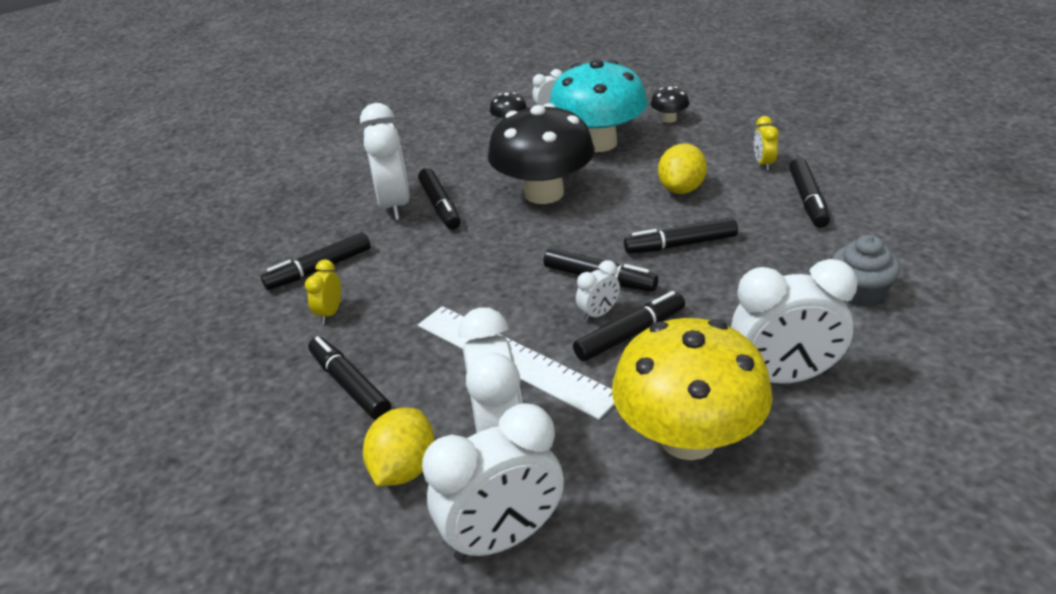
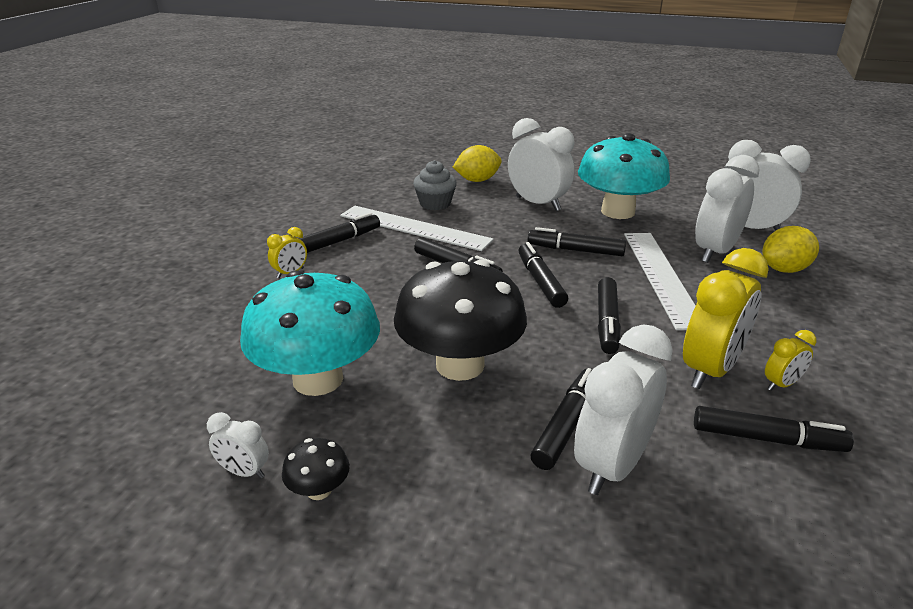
camera: 135 degrees left, 5 degrees down
(350, 385) = (795, 324): black marker -> black marker (607, 322)
(388, 291) = (710, 370): none -> yellow clock
(598, 314) = (575, 267): white clock -> none
(669, 119) = (219, 355): black mushroom -> none
(681, 189) = (372, 294): yellow lemon -> yellow lemon (477, 180)
(688, 438) = (618, 211): yellow mushroom -> turquoise mushroom
(799, 253) = (414, 227): none -> white ruler

